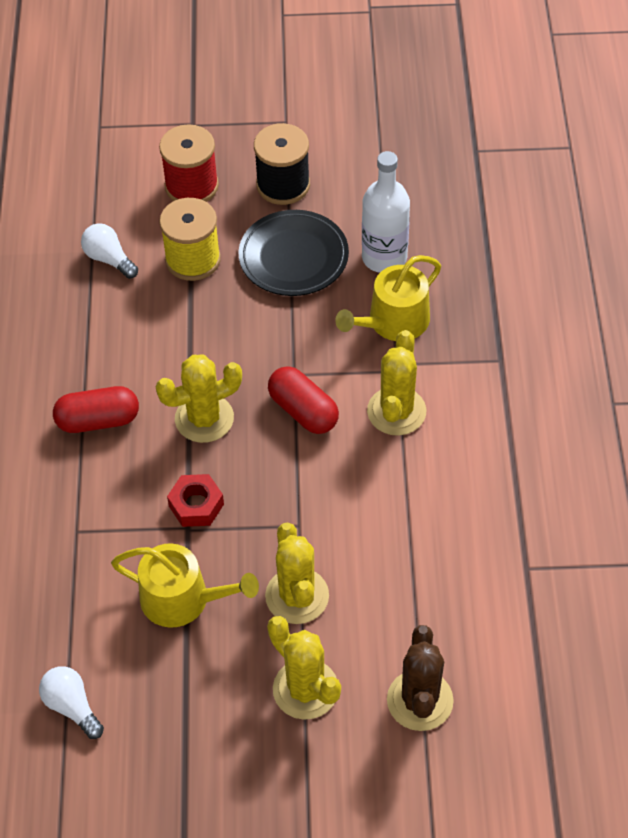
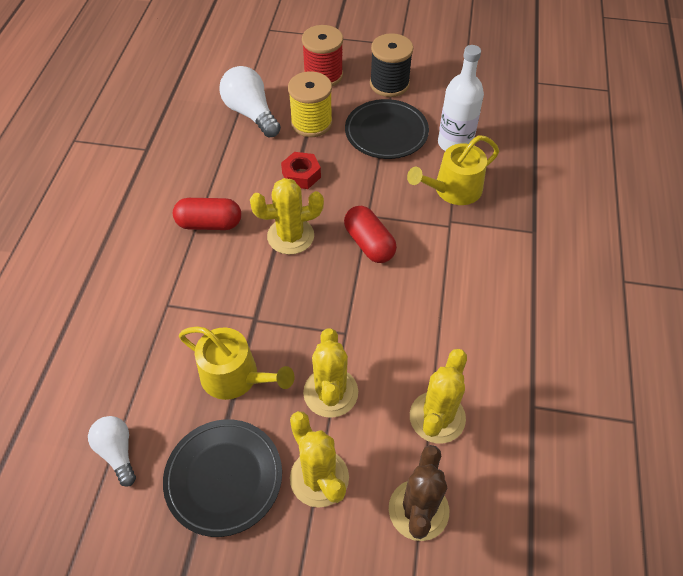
camera: 10 degrees right, 0 degrees up
(109, 259) = (251, 113): white light bulb -> white light bulb, size x1.60
(196, 505) = (267, 301): red nut -> red nut (301, 175)
(200, 710) = (224, 478): none -> black plate
(396, 411) = (443, 256): yellow cactus -> yellow cactus (437, 417)

